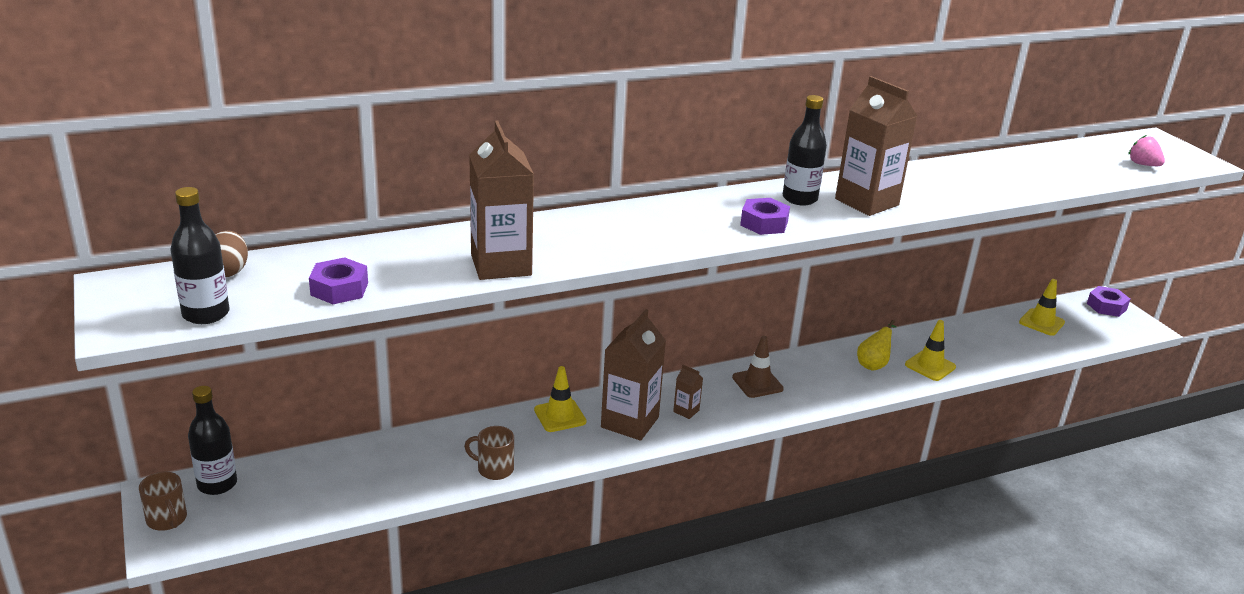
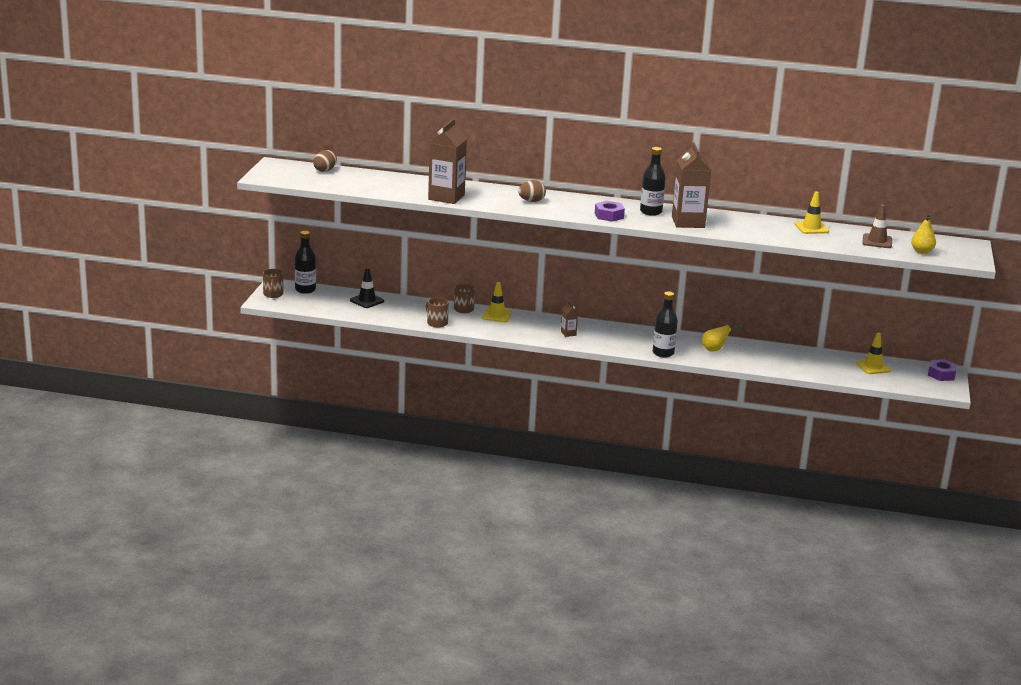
camera: 35 degrees right, 5 degrees down
(206, 314) = (299, 181): black bottle -> black bottle (663, 353)
(339, 289) = (363, 187): purple nut -> none
(343, 466) = (367, 301): none -> black traffic cone
(504, 424) = (464, 310): none -> brown mug
(630, 231) = (531, 201): none -> brown egg
(630, 422) = (530, 328): brown carton -> none
(757, 383) = (628, 336): brown traffic cone -> brown traffic cone (877, 241)
(930, 366) = (752, 361): yellow traffic cone -> yellow traffic cone (811, 228)
(1143, 164) = (922, 251): pink strawberry -> yellow pear

